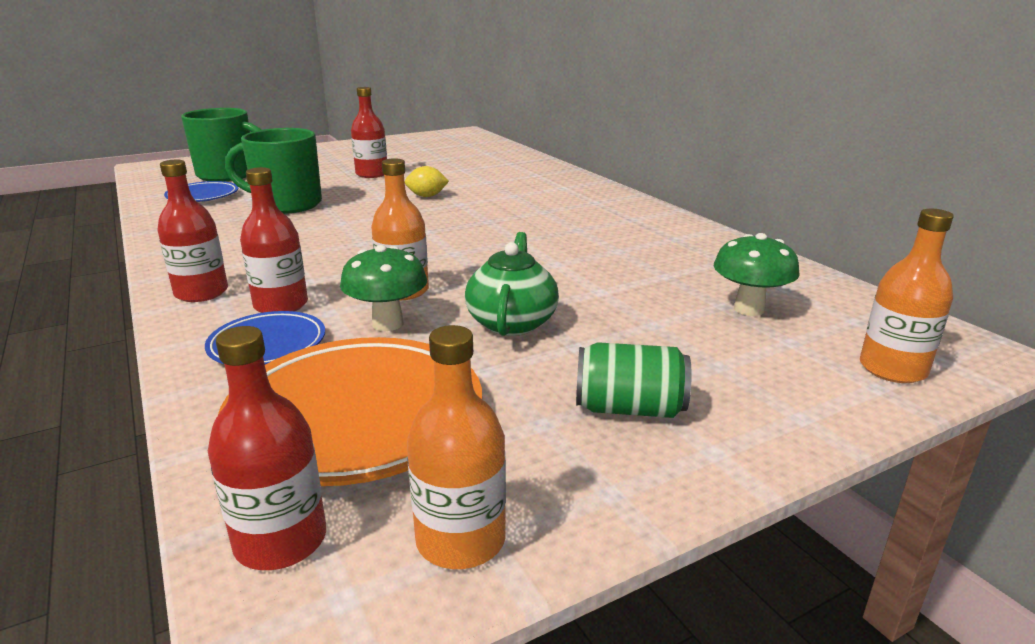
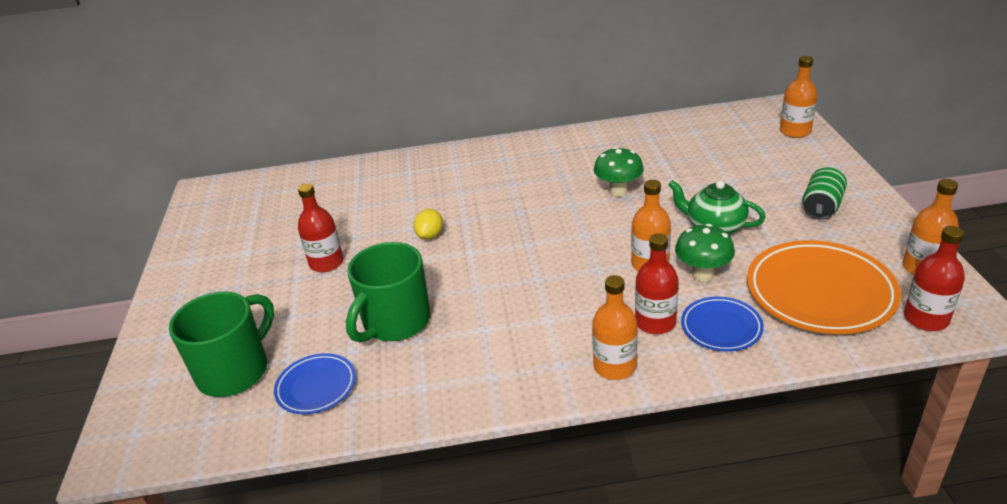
camera: 65 degrees left, 10 degrees up
(201, 293) = (614, 366): red bottle -> orange bottle
(749, 309) = (720, 148): green mushroom -> green mushroom (618, 191)

